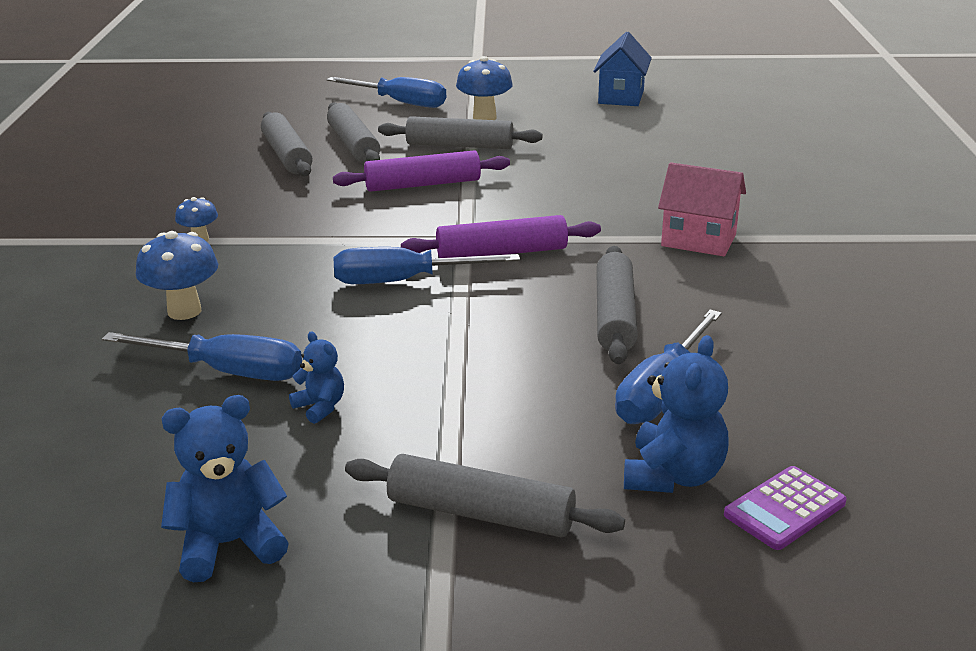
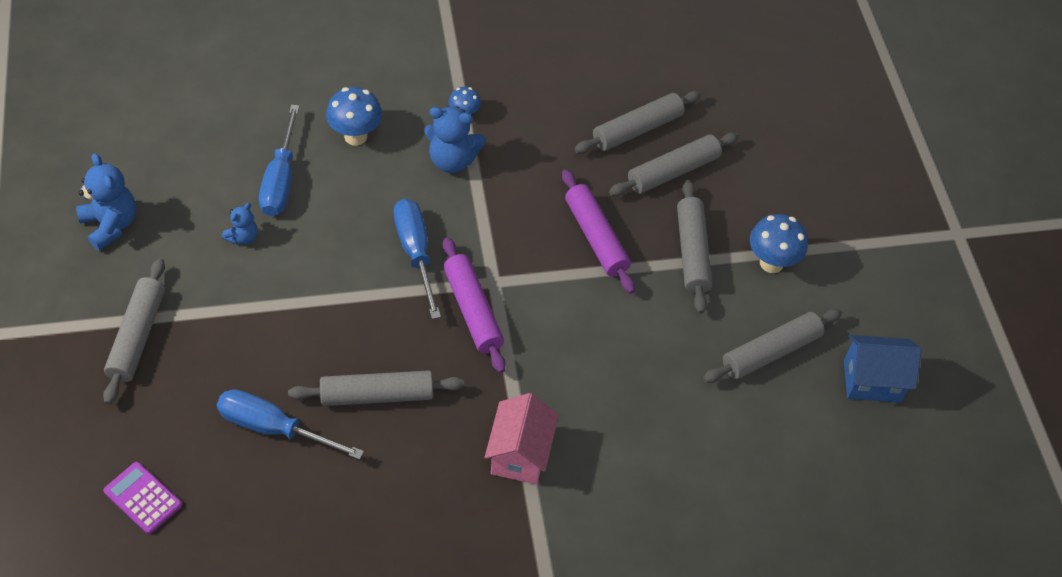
camera: 75 degrees right, 25 degrees up
(400, 103) = (792, 188): blue screwdriver -> none
(585, 127) = (771, 352): none -> grey rolling pin
(673, 475) = (176, 436): blue teddy bear -> blue teddy bear (452, 160)

